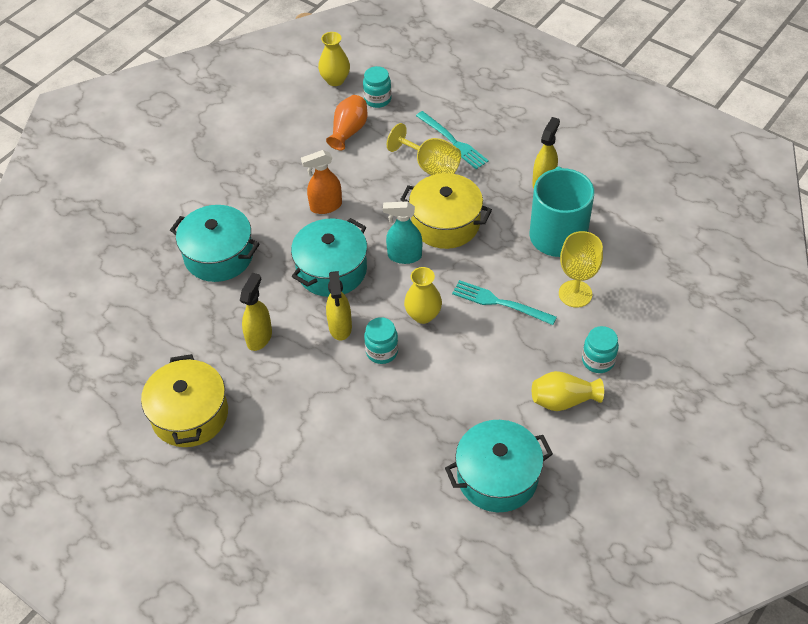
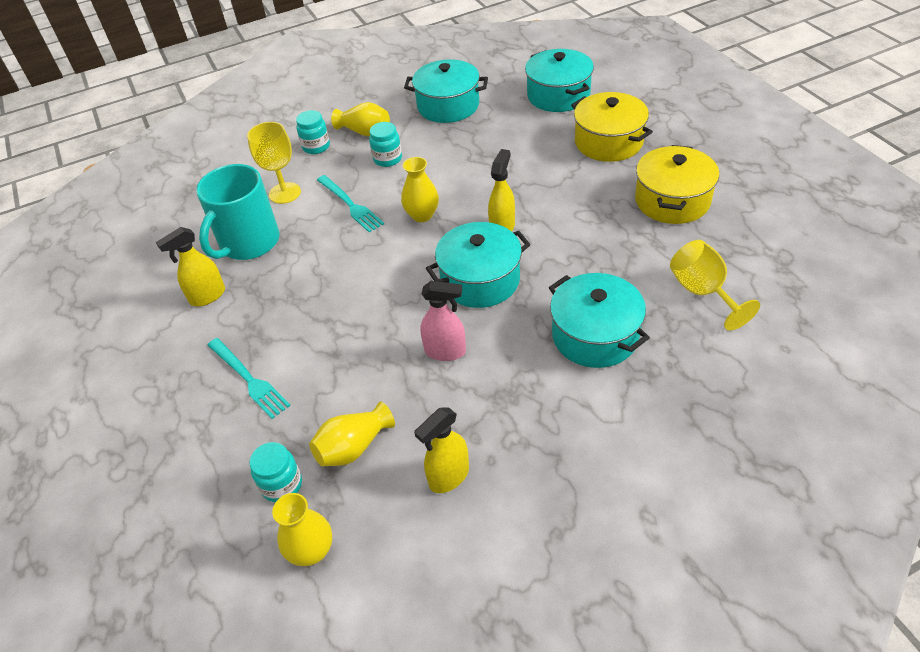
camera: 150 degrees left, 5 degrees down
(259, 337) = (583, 242): yellow spray bottle -> yellow spray bottle (448, 476)
(325, 206) = (445, 351): orange spray bottle -> pink spray bottle
(349, 131) = (353, 447): orange vase -> yellow vase
(372, 544) = (558, 95): none -> turquoise pot
(382, 351) = (477, 199): turquoise jar -> turquoise jar (387, 159)
(404, 256) = (401, 270): turquoise spray bottle -> none
(430, 166) = (299, 357): yellow goblet -> yellow goblet (703, 292)
(445, 223) = (337, 288): yellow pot -> yellow pot (608, 142)
(453, 142) = (249, 379): turquoise fork -> turquoise fork turned 150 degrees clockwise

